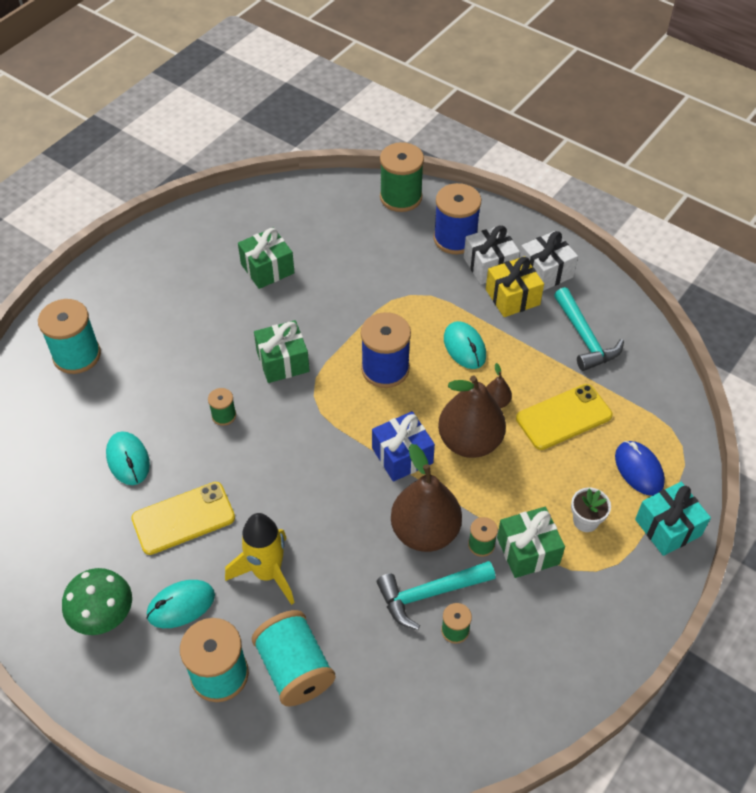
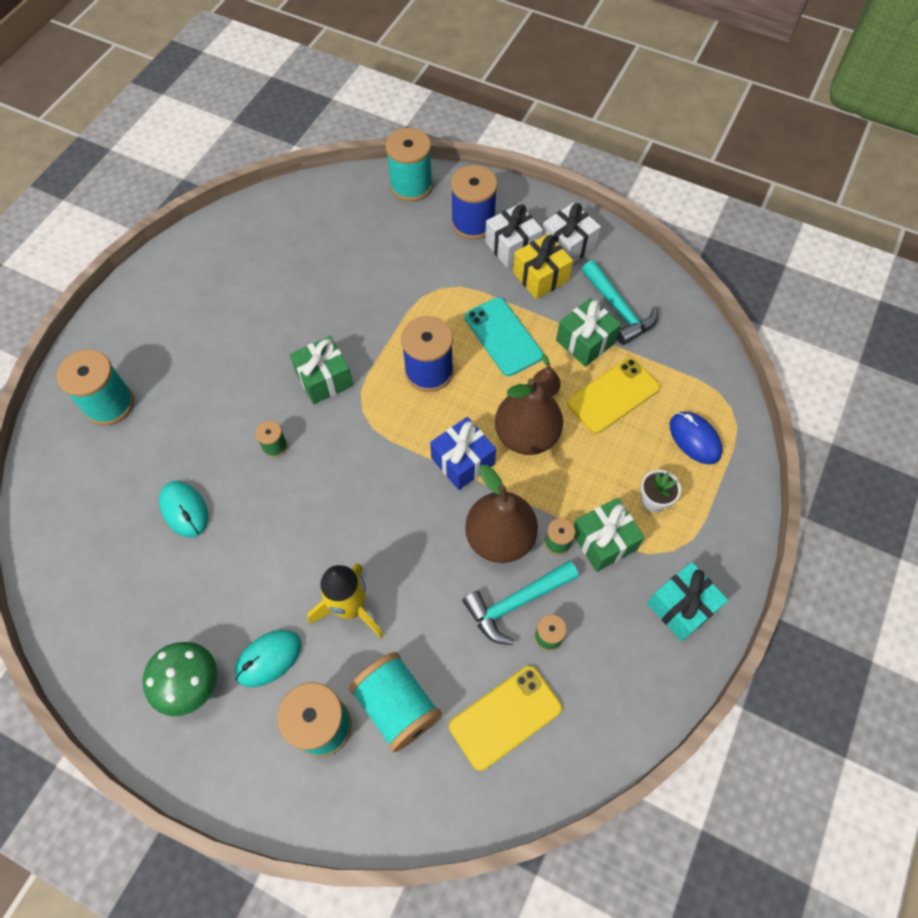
camera: 10 degrees left, 10 degrees up
(183, 518) = (254, 564): yellow phone -> yellow phone (505, 717)
(267, 268) = (290, 281): green gift -> green gift (585, 341)
(401, 197) = (411, 186): green spool -> turquoise spool
(464, 347) = (503, 336): turquoise mouse -> turquoise phone
(668, 527) = (733, 494): turquoise gift -> turquoise gift (681, 607)

